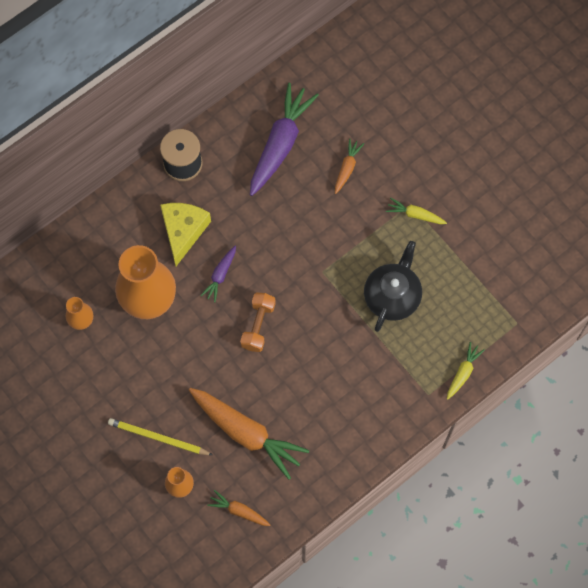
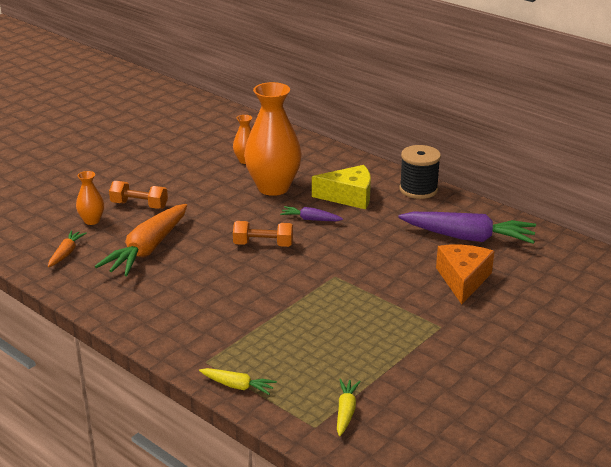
camera: 80 degrees right, 40 degrees down
(158, 438) = (139, 205): yellow pencil -> orange dumbbell
(347, 168) = (463, 280): orange carrot -> orange cheese
(392, 296) = (321, 324): black teapot -> none
(415, 215) = (428, 331): yellow carrot -> yellow carrot (346, 411)

